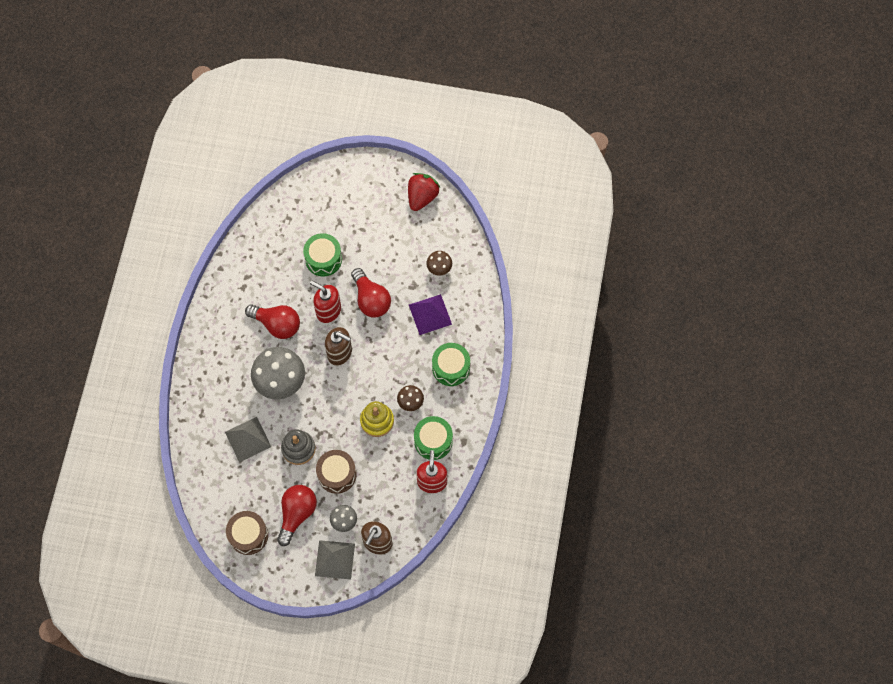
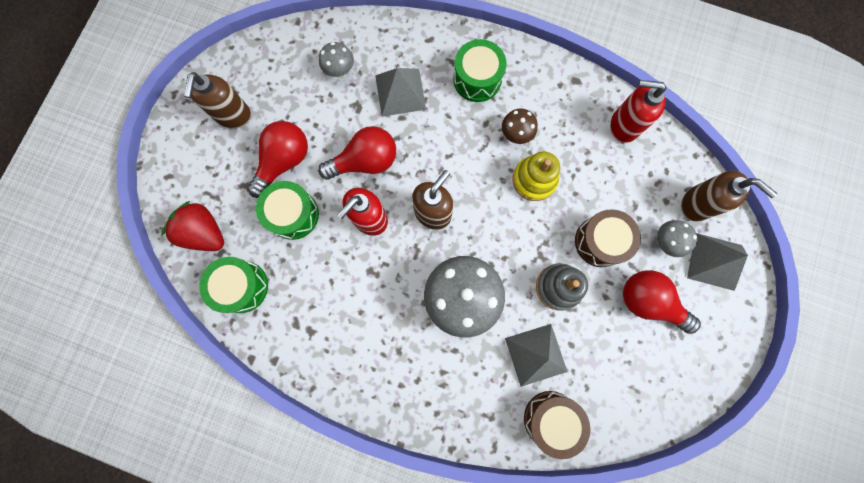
camera: 80 degrees left, 10 degrees up
(248, 535) = (672, 372): brown drum -> brown drum (551, 419)
(277, 324) = (375, 291): red light bulb -> red light bulb (284, 161)
(390, 203) = (233, 115): none -> brown soap dispenser
(422, 197) = (234, 75): red strawberry -> red strawberry (205, 232)
(430, 314) = (400, 92): purple pyramid -> grey pyramid
(433, 441) = (570, 116): green drum -> green drum (242, 286)
(439, 268) = (340, 71): brown mushroom -> grey mushroom

